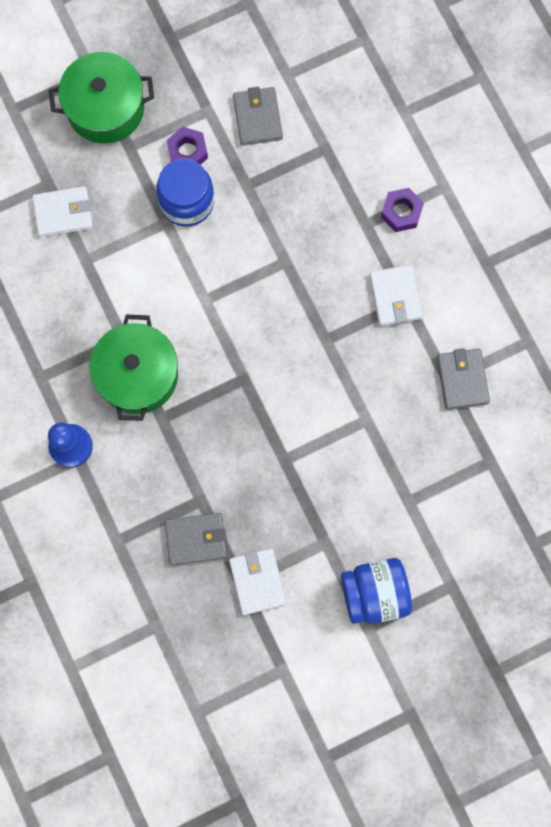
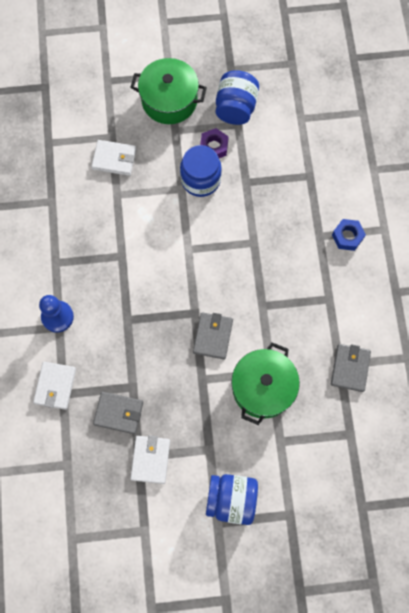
camera: 20 degrees right, 5 degrees down
(137, 375) = (122, 284): green pot -> green pot (263, 387)
(197, 89) = (235, 108): none -> blue jar
(257, 118) = (270, 140): grey wallet -> grey wallet (213, 336)
(395, 297) = (322, 293): white wallet -> white wallet (55, 386)
(401, 212) = (347, 236): purple nut -> blue nut

